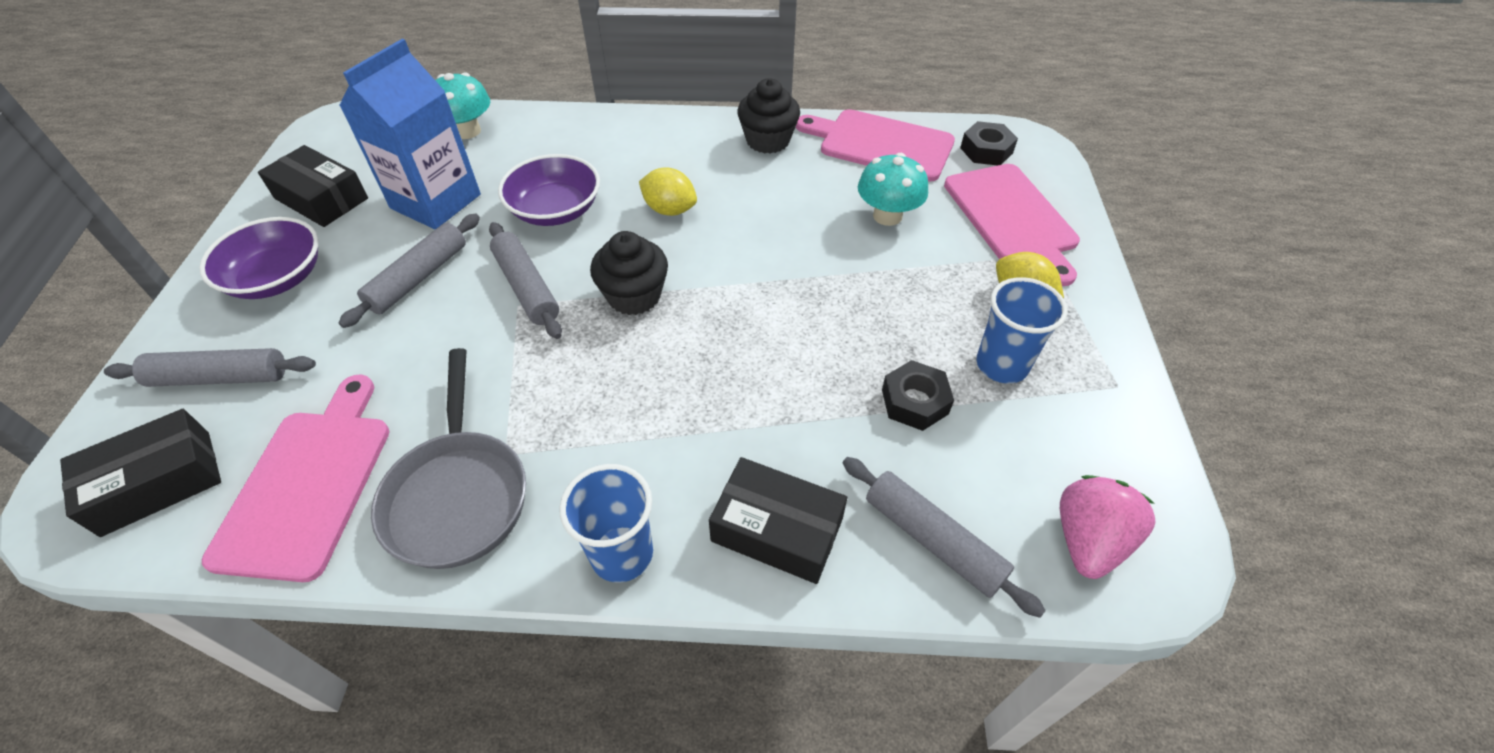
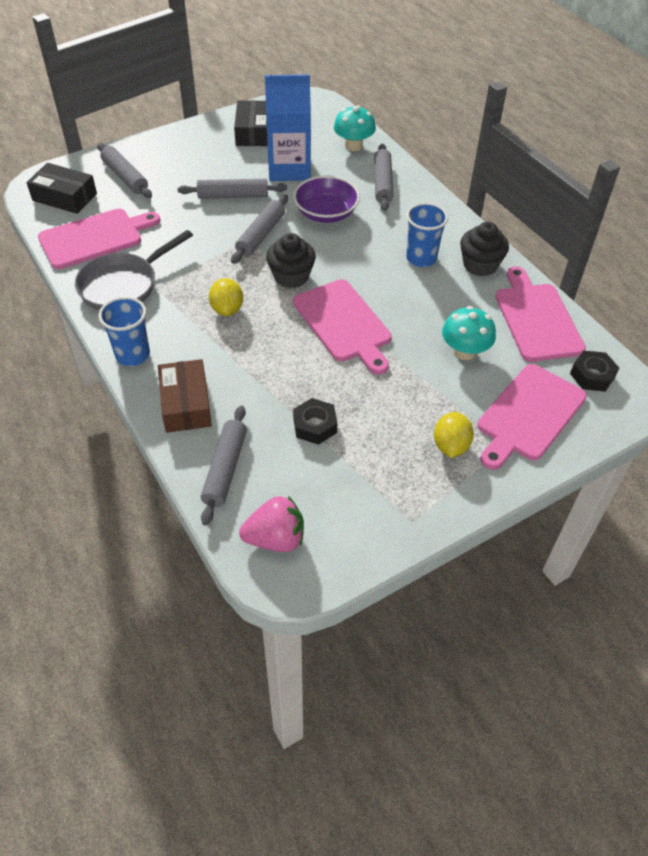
camera: 55 degrees right, 0 degrees up
(277, 278) = (192, 154): purple bowl -> none
(560, 142) = (382, 183): none -> grey rolling pin
(669, 210) = (371, 255): yellow lemon -> yellow lemon (227, 309)
(761, 288) = (344, 323): none -> pink cutting board
(777, 530) = (186, 404): black box -> brown box
(1001, 365) = (379, 456): blue cup -> blue cup (421, 258)

